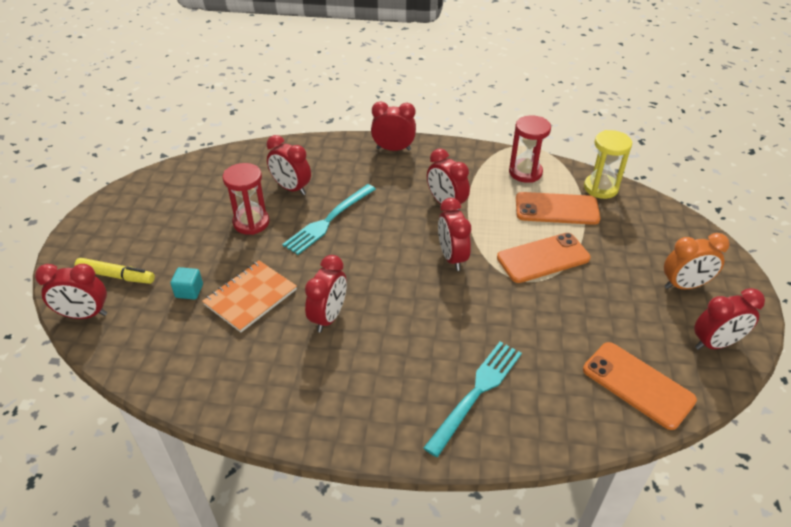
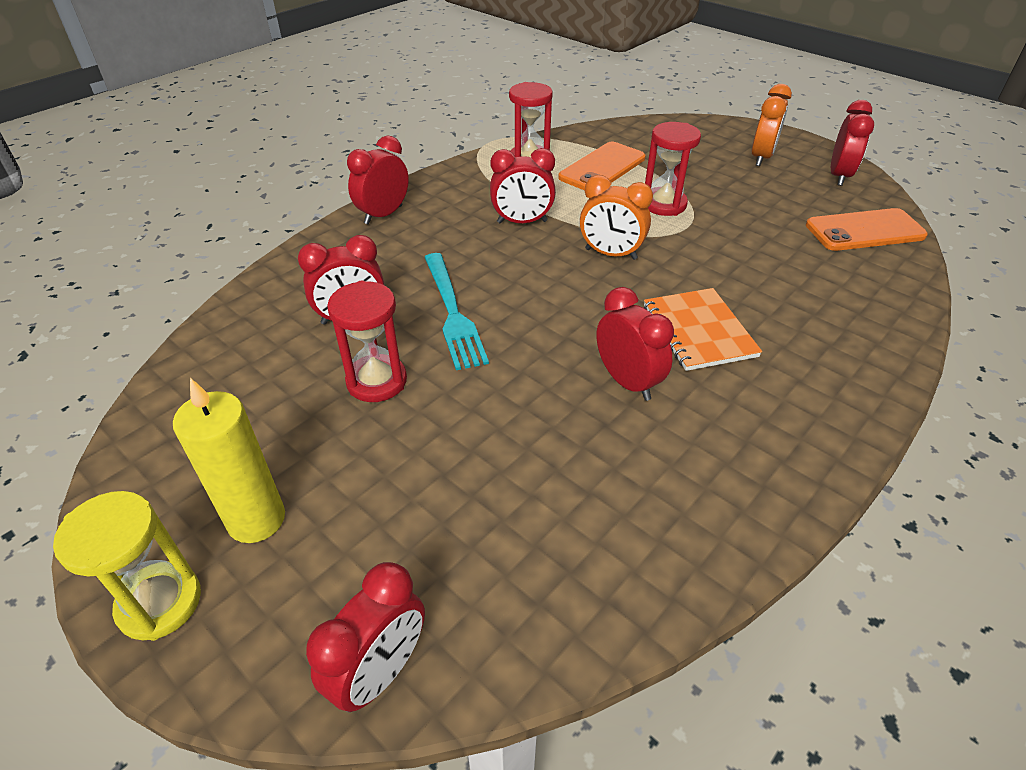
camera: 55 degrees left, 0 degrees up
(116, 276) = (324, 588): yellow marker -> none
(139, 235) = (256, 519): none -> yellow candle
(189, 291) = (454, 502): turquoise cube -> none
(250, 297) = (528, 439): orange notebook -> orange notebook (698, 331)
(452, 257) = (611, 254): red clock -> orange clock
(477, 392) = (821, 322): turquoise fork -> none
(543, 258) = (664, 204): orange phone -> red hourglass
(600, 188) = (598, 136): yellow hourglass -> yellow hourglass (160, 603)

